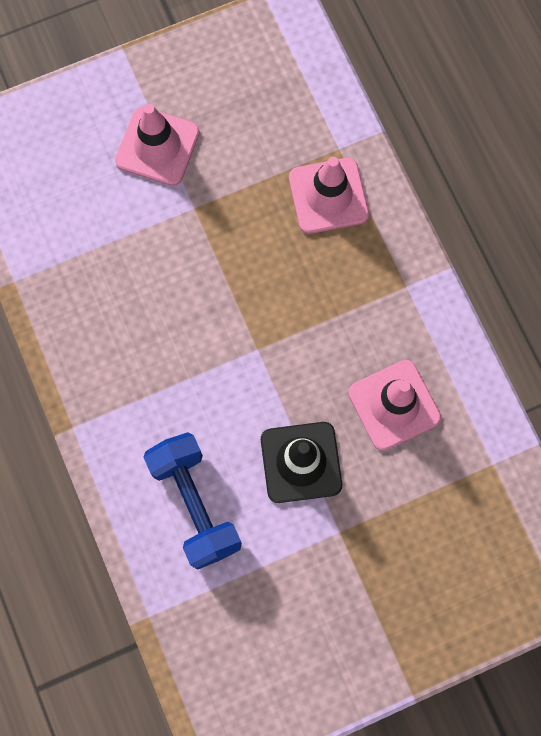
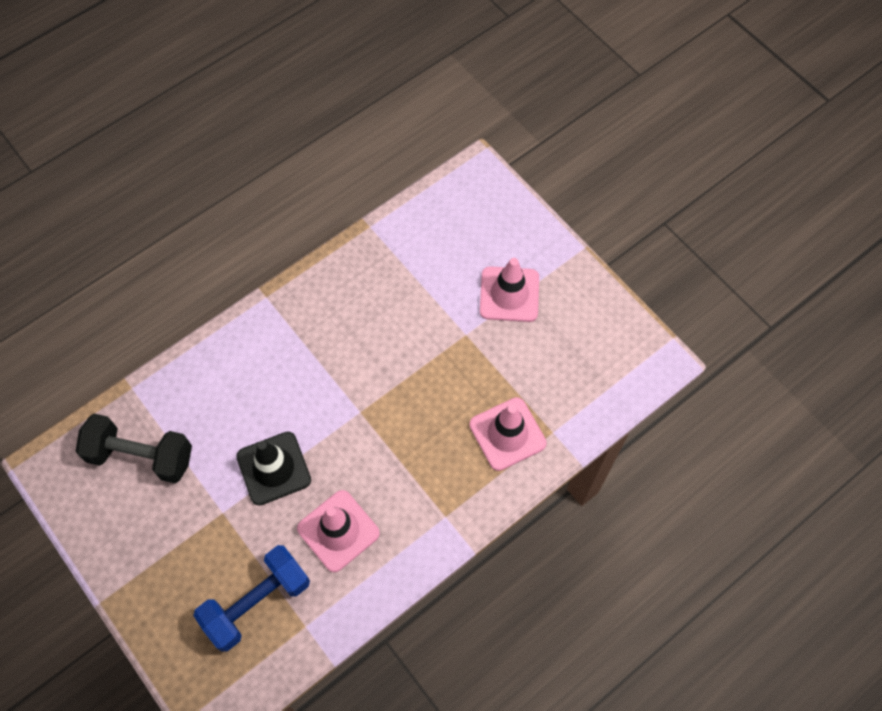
camera: 75 degrees right, 10 degrees down
(194, 504) = (224, 397): blue dumbbell -> blue dumbbell (257, 602)
(243, 618) = (141, 456): none -> black dumbbell

